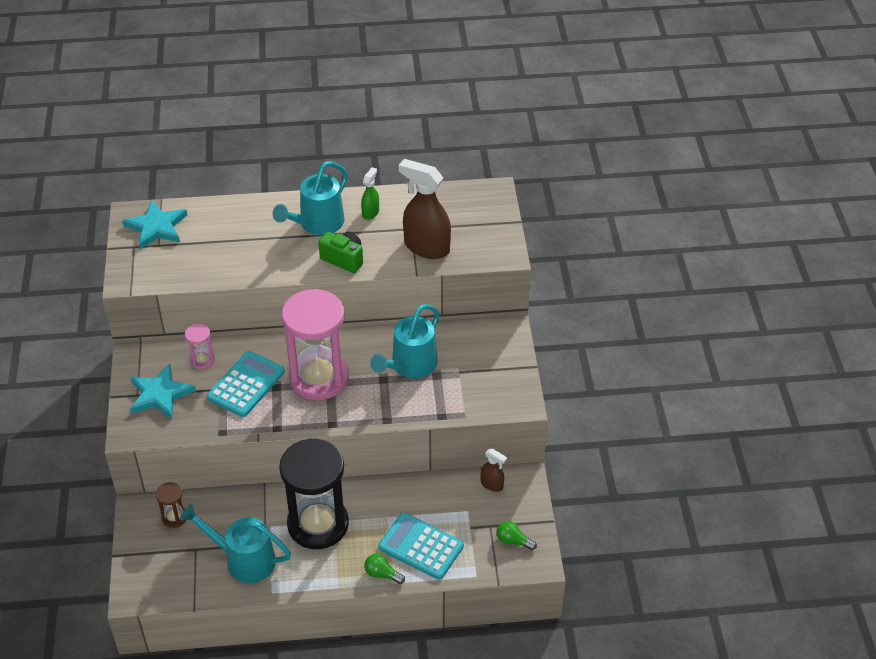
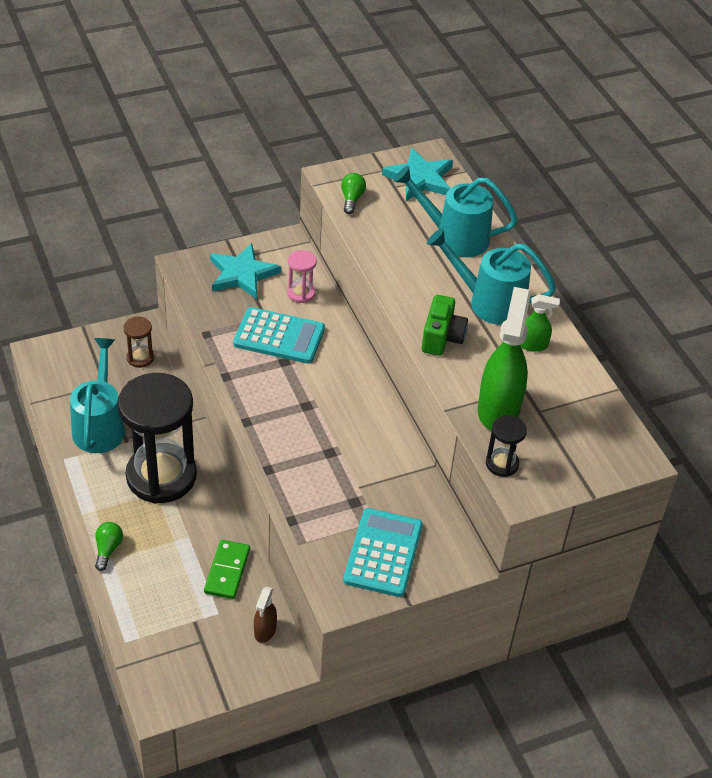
camera: 70 degrees right, 0 degrees up
(319, 378) = (310, 394): pink hourglass -> none
(410, 366) = (360, 473): turquoise watering can -> turquoise watering can (454, 237)
(421, 546) = (154, 578): turquoise calculator -> turquoise calculator (383, 553)
(426, 247) = (498, 409): brown spray bottle -> green spray bottle
(430, 497) = (227, 571): none -> green domino
(477, 259) = (502, 464): none -> black hourglass
(513, 541) = (185, 670): green light bulb -> green light bulb (352, 199)

